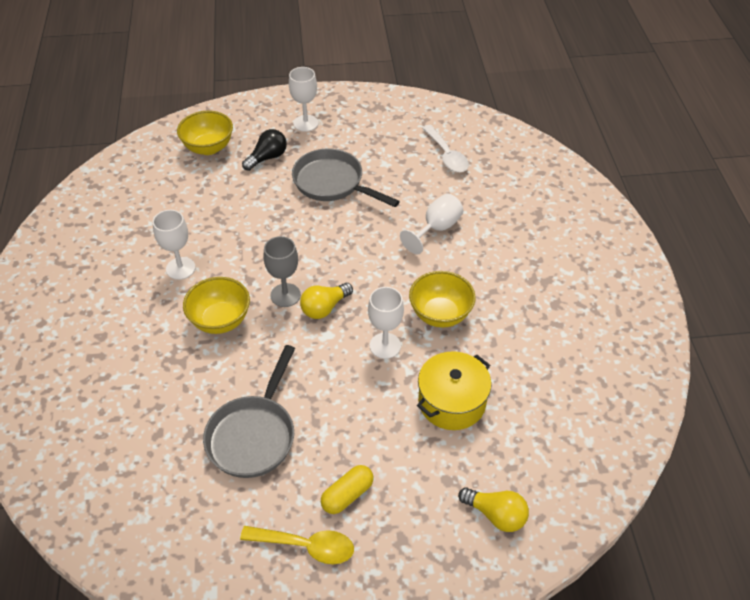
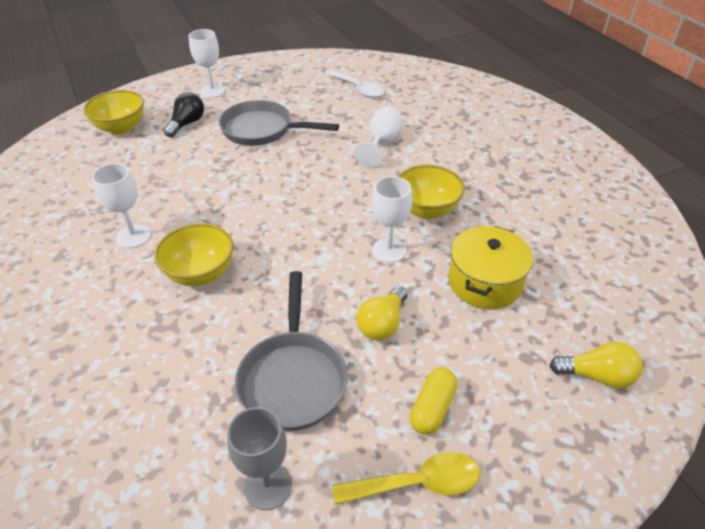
camera: 20 degrees left, 5 degrees down
(285, 295) = (261, 232): grey goblet -> grey goblet (268, 486)
(324, 308) = (309, 233): yellow light bulb -> yellow light bulb (382, 324)

